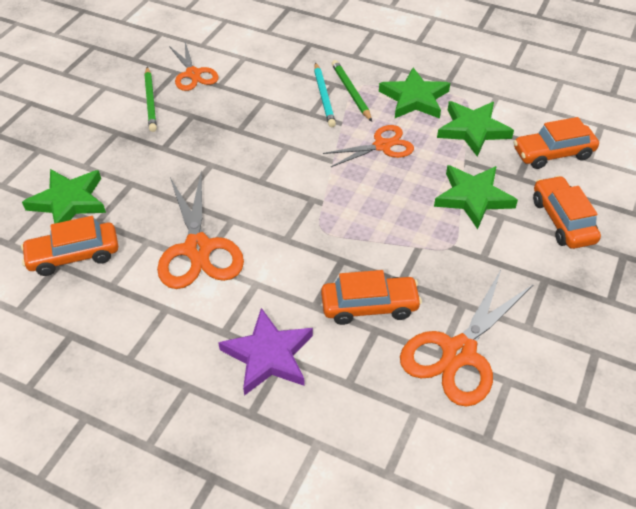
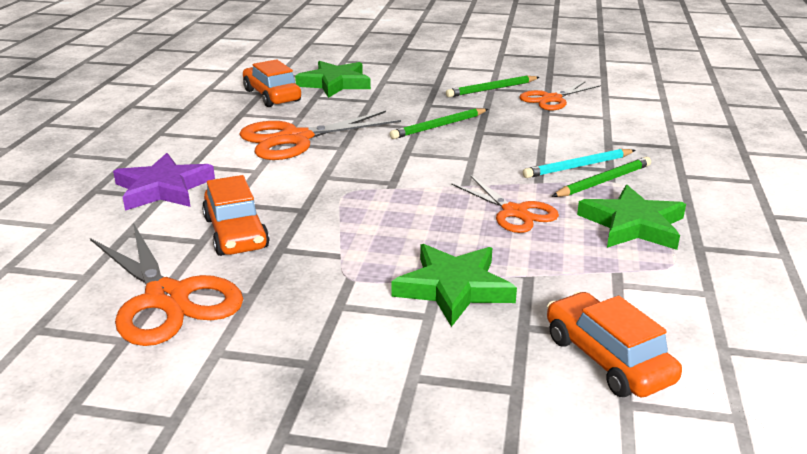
camera: 75 degrees right, 20 degrees down
(216, 151) = (439, 126): none -> green pencil
(459, 353) = (168, 298): orange scissors -> orange scissors turned 150 degrees counterclockwise
(472, 130) = (603, 277): green star -> none
(562, 220) = (446, 376): orange car -> none

